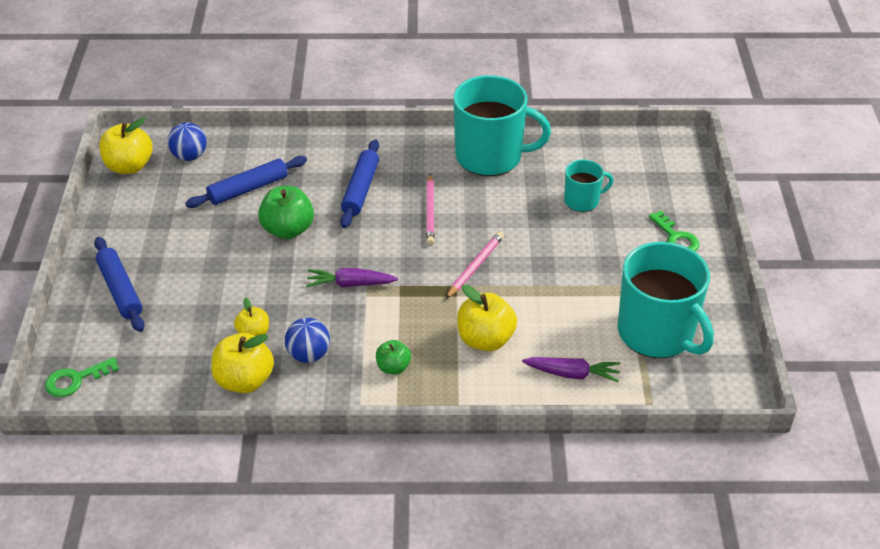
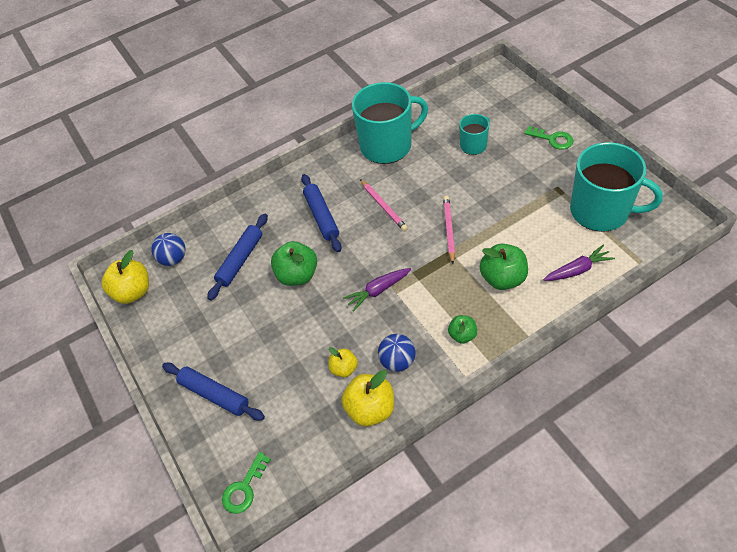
camera: 25 degrees left, 10 degrees up
(485, 339) = (503, 278): yellow apple -> green apple

